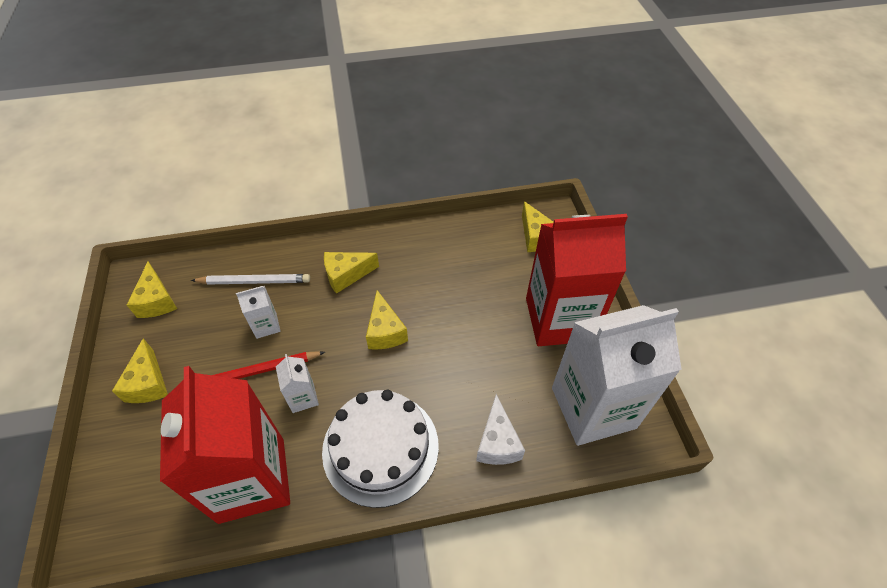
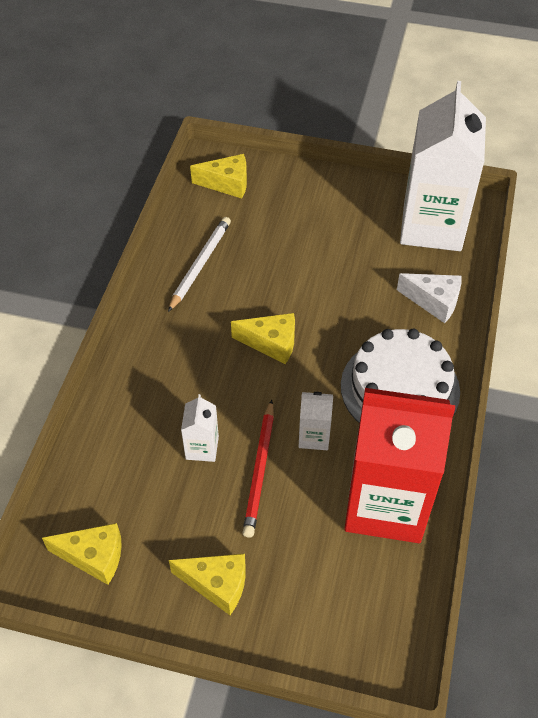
camera: 65 degrees left, 0 degrees up
(254, 281) = (129, 445): white pencil -> white pencil (200, 264)
(346, 275) = (176, 354): yellow cheese -> none
(559, 319) = (333, 209): red carton -> none

